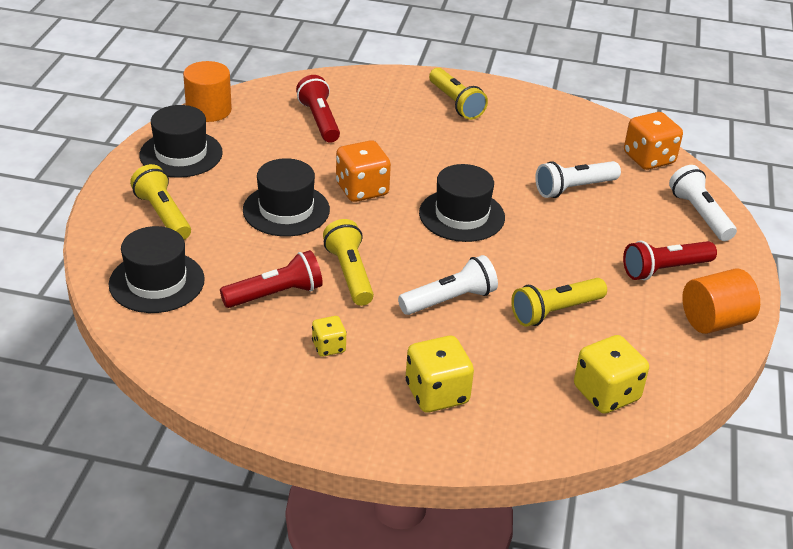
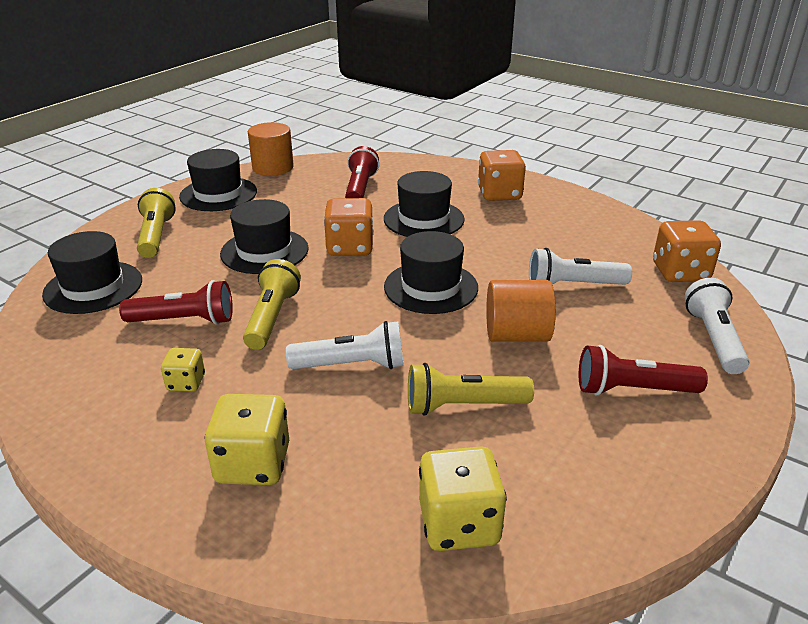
camera: 25 degrees right, 5 degrees down
(406, 145) = (424, 219): none -> black hat
(455, 103) = (499, 194): yellow flashlight -> orange dice
(714, 321) = (667, 468): orange cylinder -> orange cylinder (517, 335)

